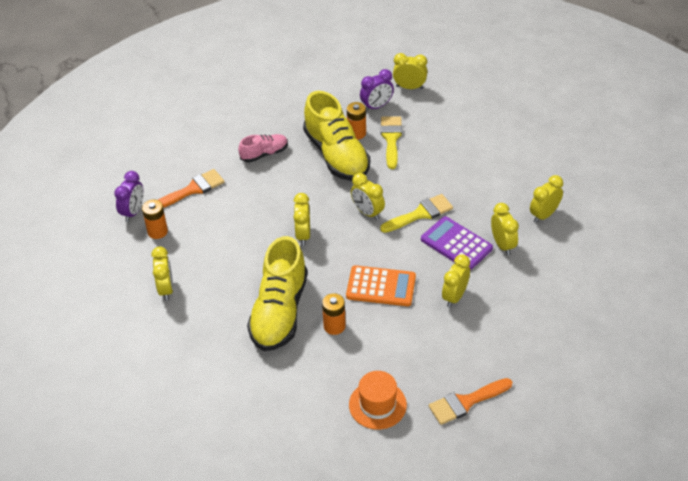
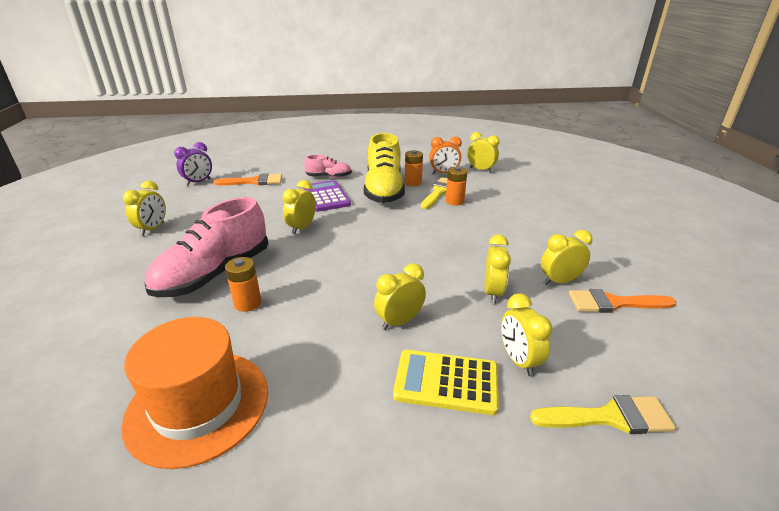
camera: 25 degrees right, 15 degrees down
(157, 231) = (198, 196): orange battery -> orange battery (454, 201)
(279, 312) = (214, 274): yellow shoe -> pink shoe
(367, 212) = (373, 229): yellow clock -> yellow clock (518, 360)
(376, 106) = (444, 173): purple clock -> orange clock
(377, 405) = (198, 405): orange hat -> orange hat, size x1.60
(381, 287) = (329, 286): orange calculator -> none
(420, 214) = (423, 243): yellow brush -> yellow brush (609, 417)
(456, 244) = (440, 276): purple calculator -> purple calculator (326, 196)
(465, 402) = (307, 457): orange brush -> orange brush (613, 303)
(512, 327) = (446, 382): none -> yellow calculator

